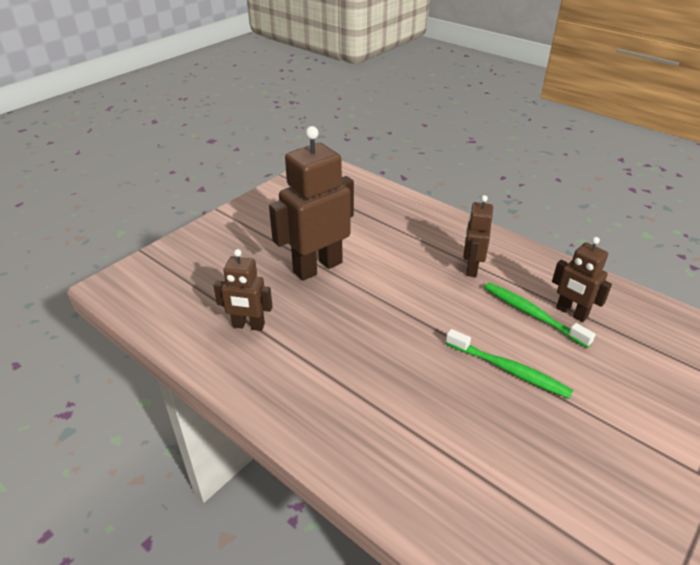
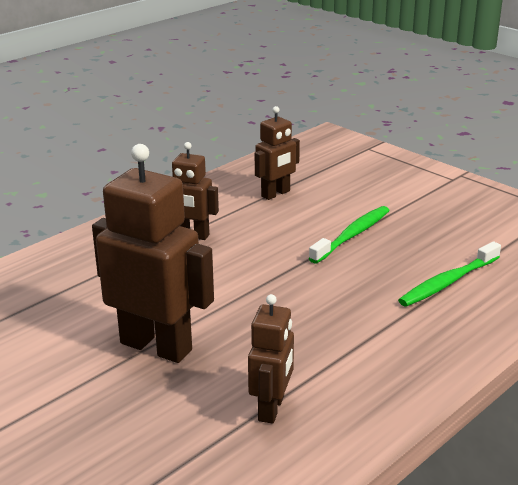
camera: 85 degrees left, 10 degrees down
(317, 267) = (156, 346): brown robot -> brown robot turned 150 degrees clockwise
(532, 314) = (275, 213): green toothbrush -> green toothbrush (448, 282)

